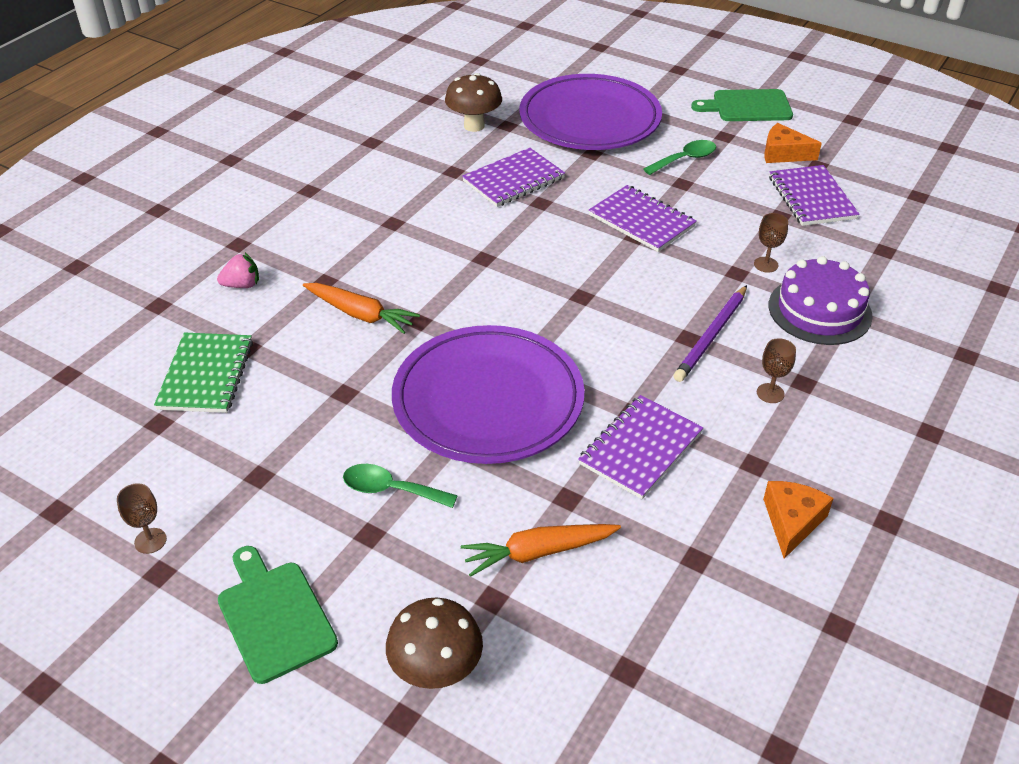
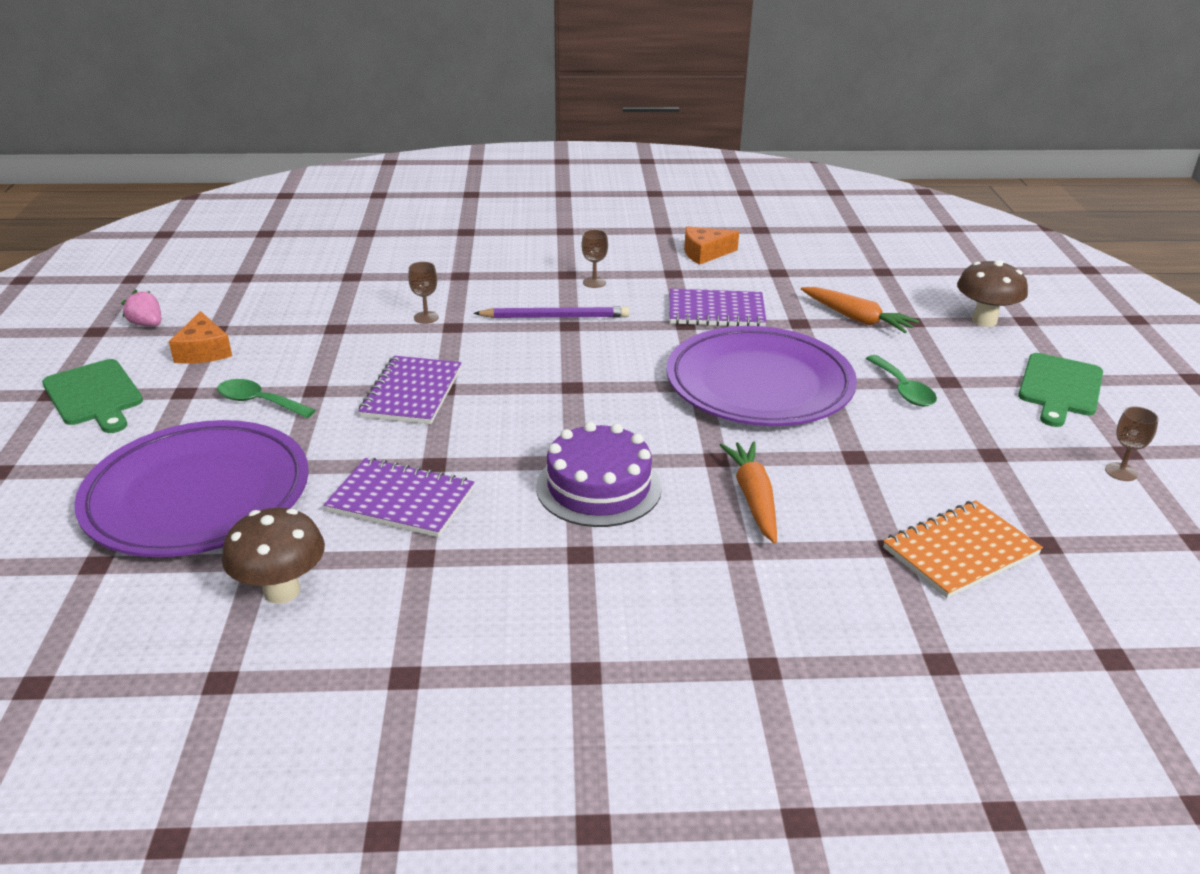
camera: 125 degrees left, 10 degrees down
(206, 375) = (960, 551): green notebook -> orange notebook
(242, 285) = (823, 612): pink strawberry -> pink strawberry (147, 324)
(811, 198) = (287, 320): purple notebook -> none
(819, 310) = (469, 285): purple cake -> purple cake (598, 487)

